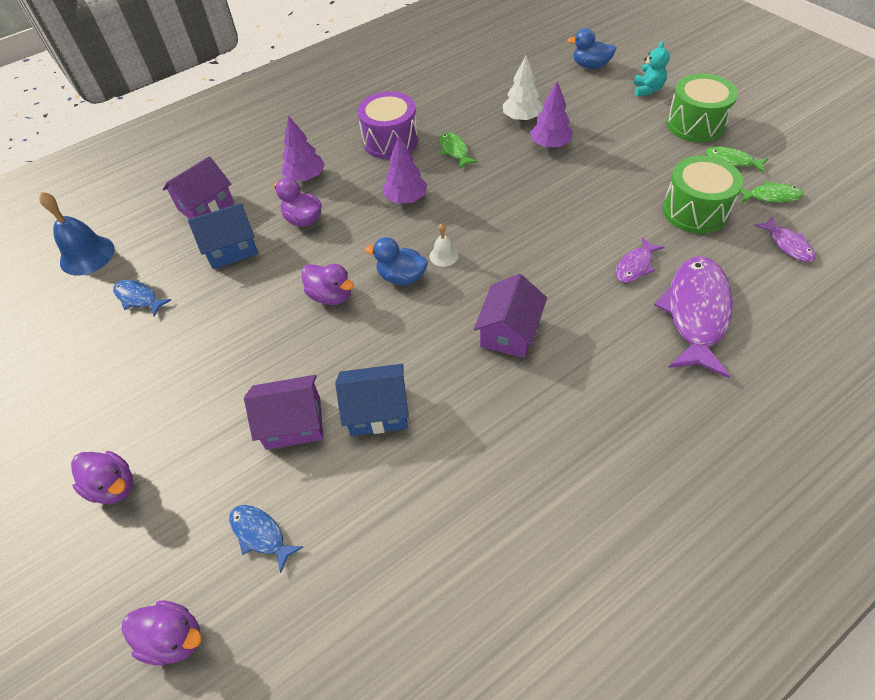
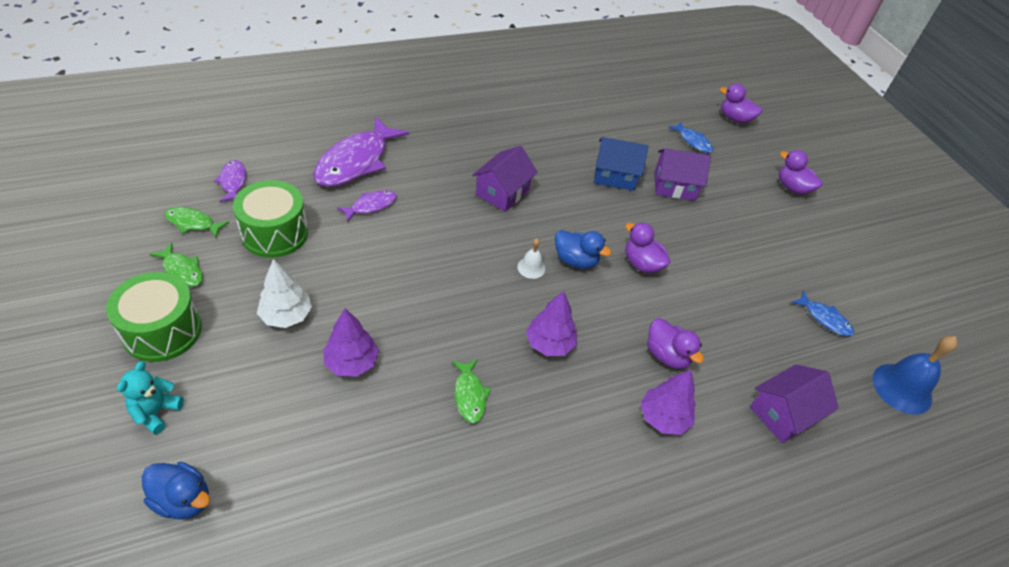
camera: 175 degrees left, 5 degrees down
(231, 248) = (742, 344): blue house -> none
(390, 141) = (545, 444): purple drum -> none
(521, 118) = (357, 421): white tree -> white tree (286, 316)

